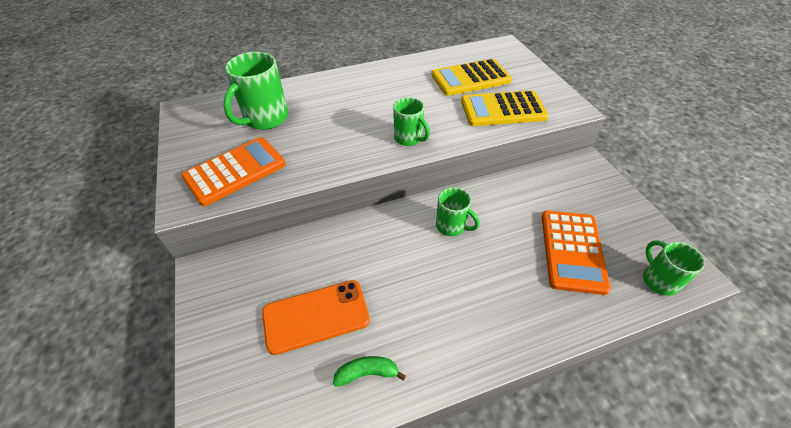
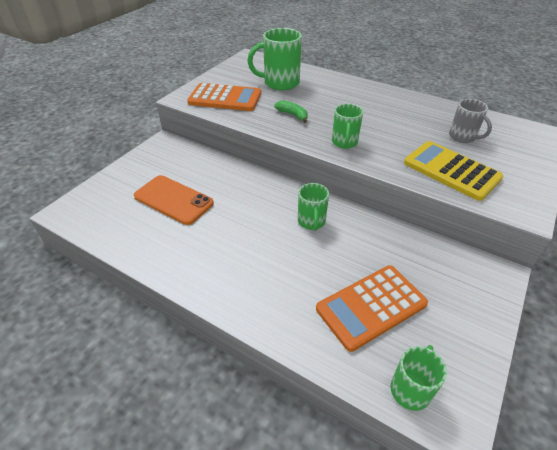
camera: 50 degrees right, 5 degrees down
(367, 373) = (153, 243): green banana -> green banana (293, 115)
(470, 78) = (463, 137): yellow calculator -> grey mug

